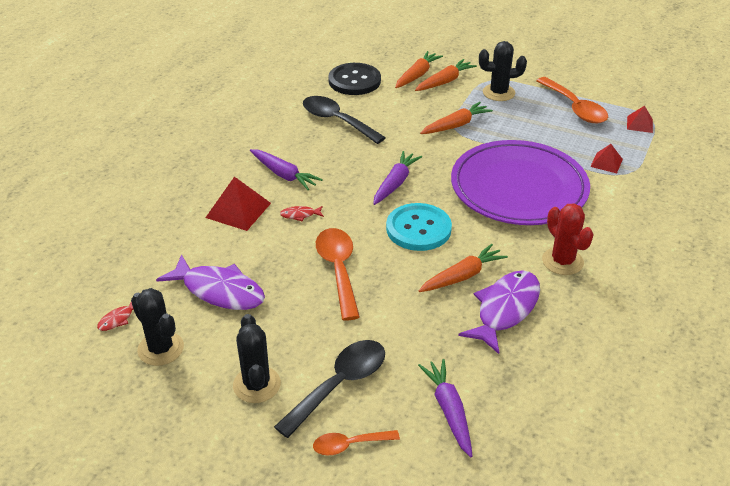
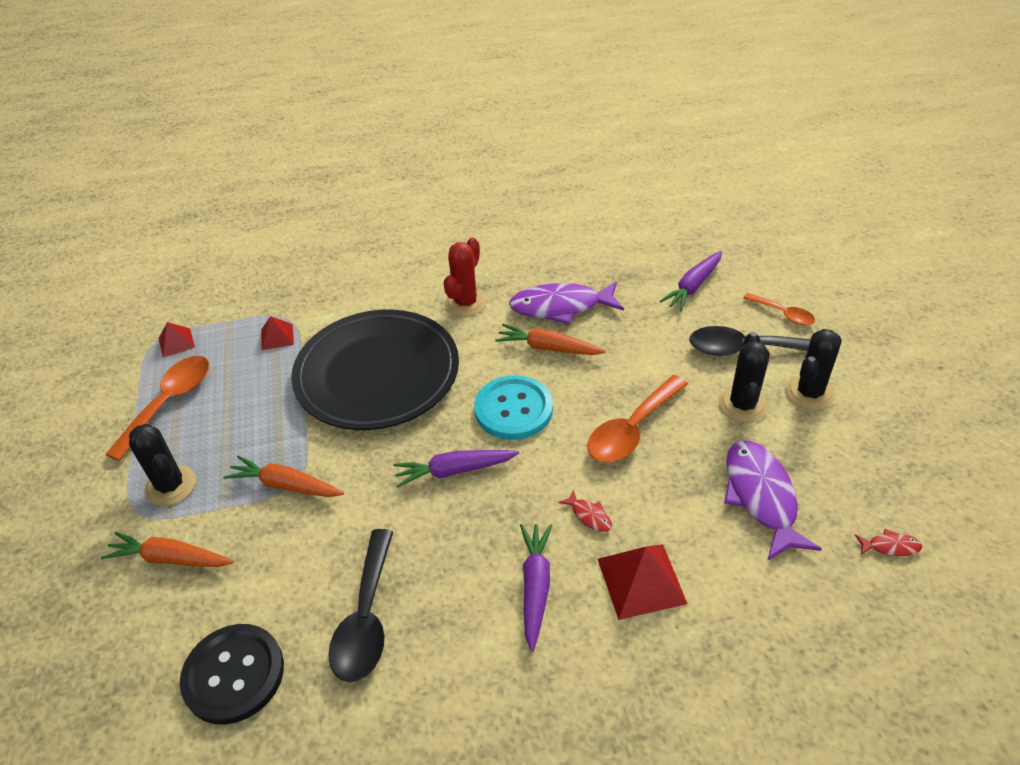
camera: 125 degrees left, 5 degrees up
(161, 349) = (868, 482): black cactus -> black cactus (742, 405)
(417, 75) = (168, 603): orange carrot -> none
(518, 188) = (377, 374): purple plate -> black plate

